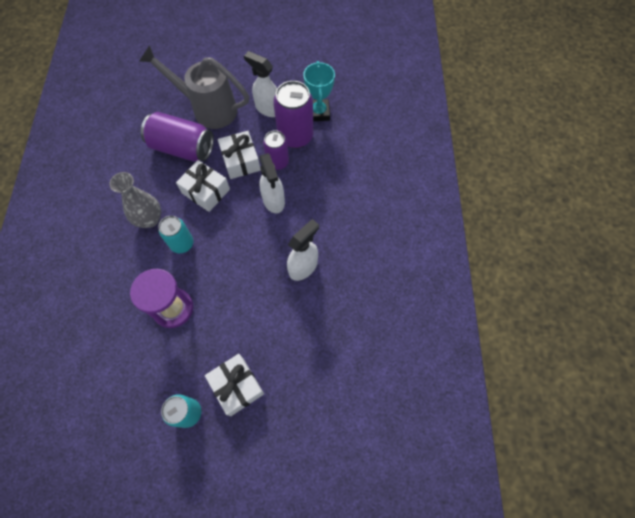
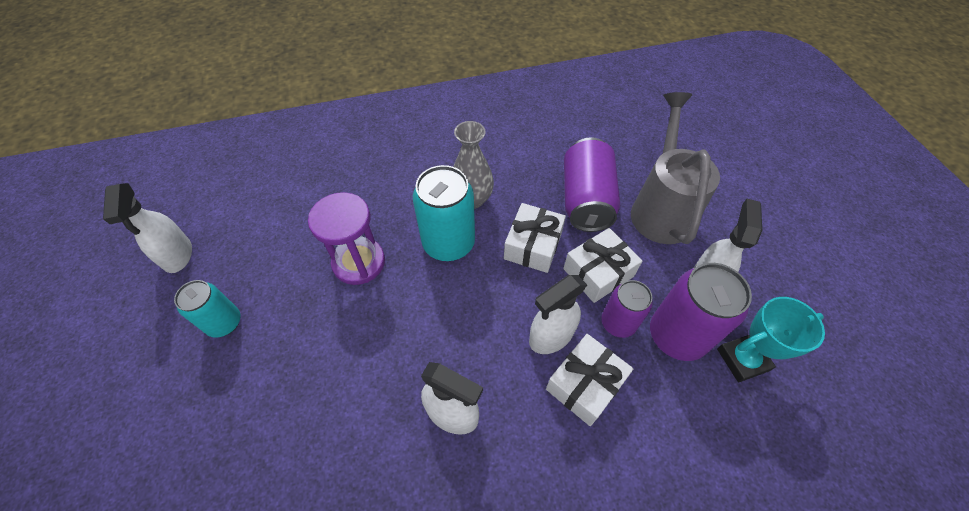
camera: 75 degrees right, 10 degrees down
(106, 457) = (177, 255): none -> white spray bottle
(182, 243) = (448, 243): turquoise can -> turquoise can, size x1.62
(237, 386) = (259, 371): white gift -> white gift (585, 384)

